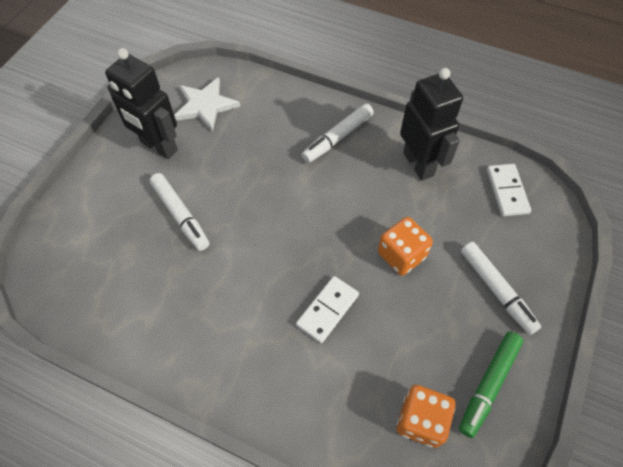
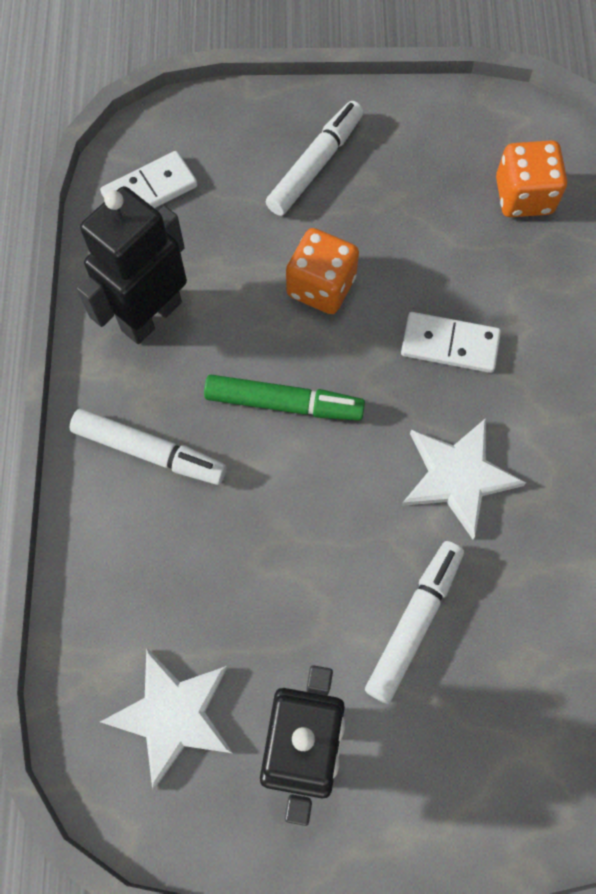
camera: 115 degrees left, 10 degrees up
(243, 273) = (458, 476): none -> white star
(488, 385) = (443, 143): green marker -> green marker (284, 403)

